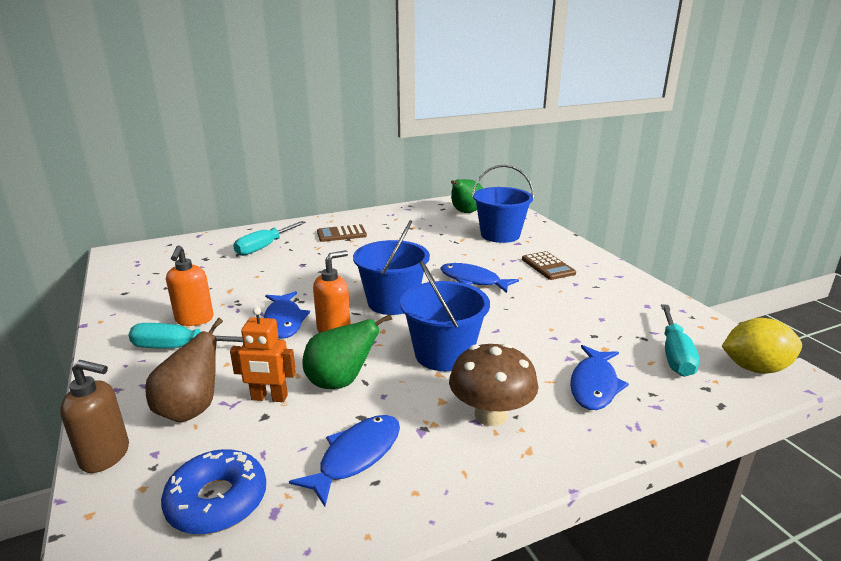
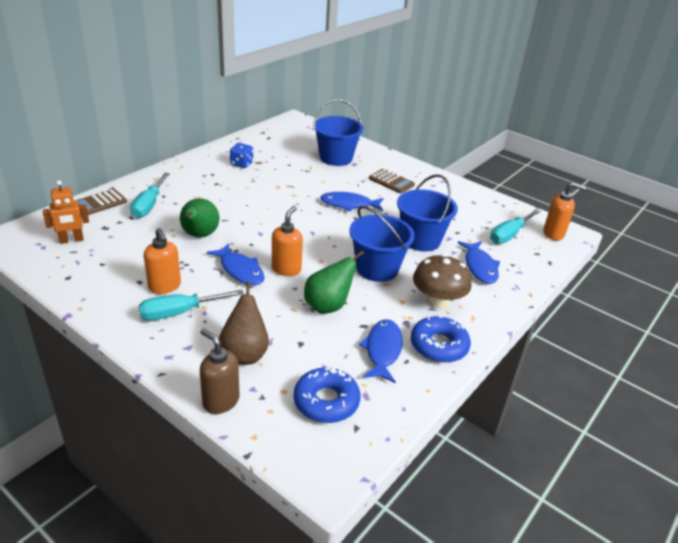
camera: 30 degrees left, 10 degrees up
(106, 456) = (220, 401): brown soap dispenser -> brown soap dispenser turned 120 degrees counterclockwise
(269, 398) = (291, 330): orange robot -> orange robot (71, 240)
(341, 234) = (205, 179): brown calculator -> brown calculator (99, 203)
(391, 226) = (241, 164): none -> blue dice
(392, 302) = (307, 236): blue bucket -> blue bucket (421, 240)
(441, 475) = (439, 346): none -> blue donut
(465, 212) = (291, 139): green pear -> green pear (199, 235)
(675, 354) = (509, 235): turquoise screwdriver -> turquoise screwdriver turned 60 degrees clockwise
(754, 368) = (554, 234): yellow lemon -> orange soap dispenser

